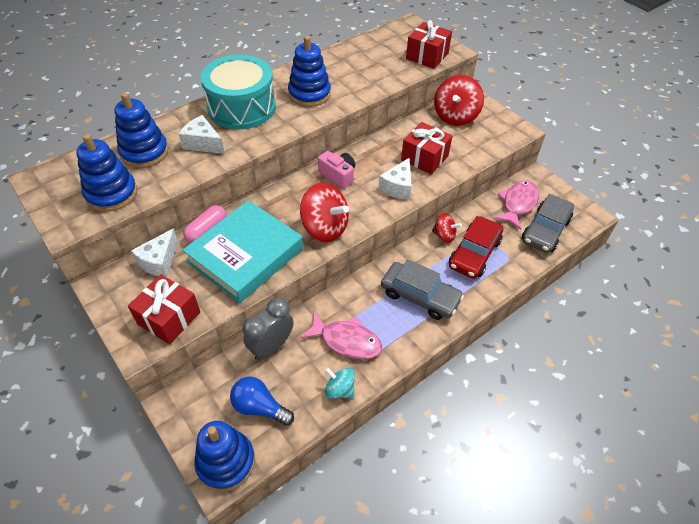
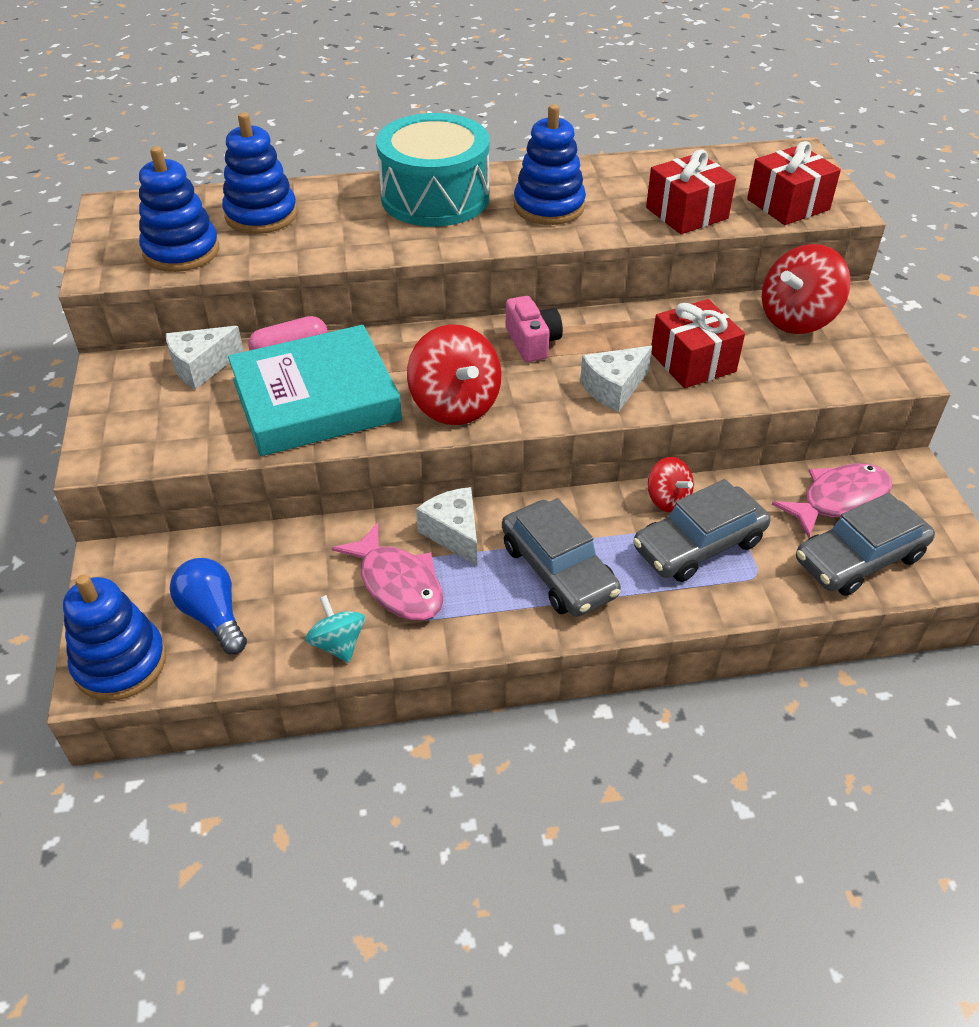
camera: 30 degrees right, 5 degrees down
(169, 318) = (159, 439): red gift -> red gift (686, 213)
(203, 143) = (344, 227): white cheese -> white cheese (454, 533)
(271, 346) = (288, 546): grey clock -> none
(474, 253) = (698, 545): red car -> grey car

